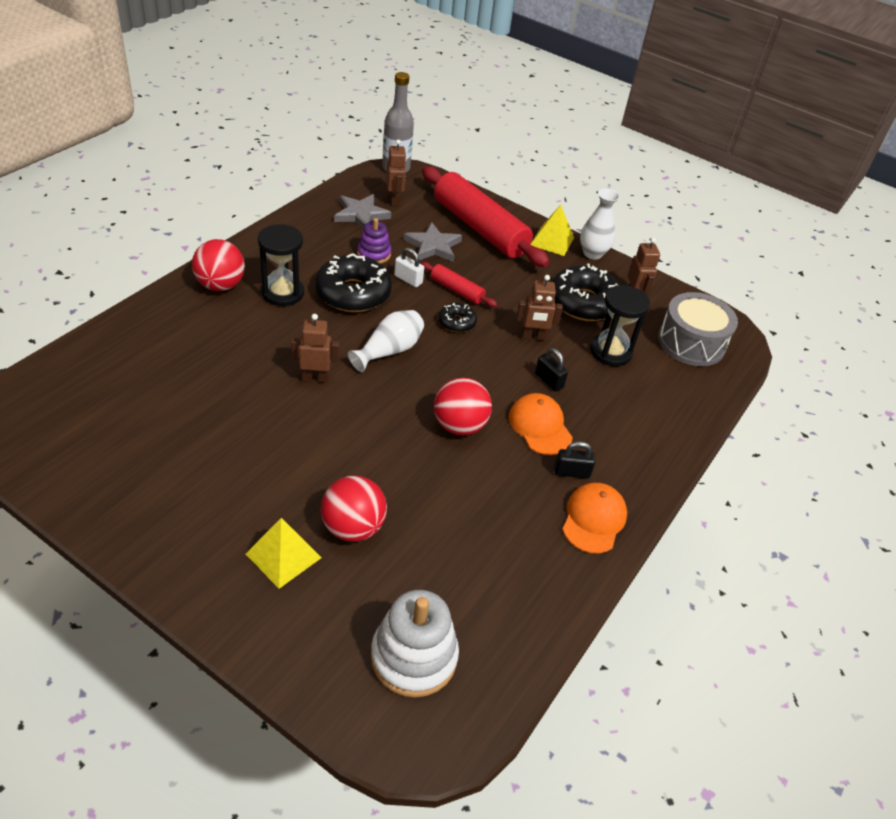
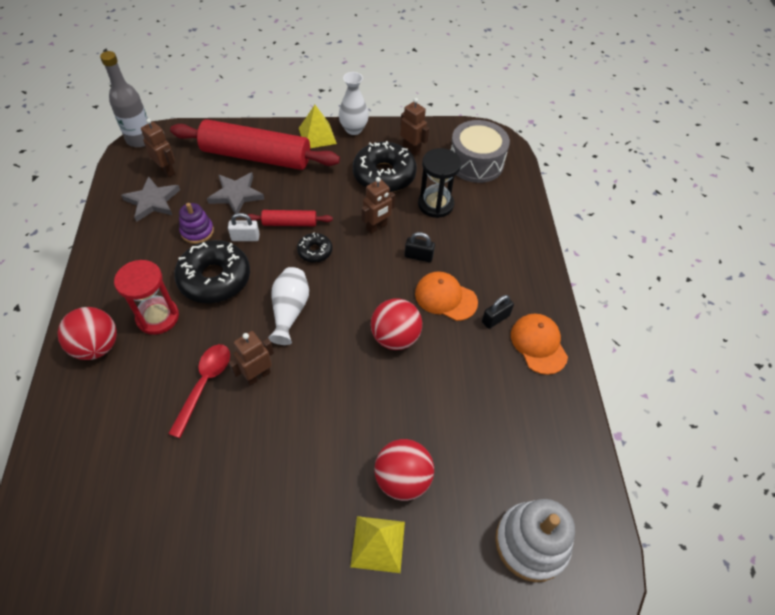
camera: 35 degrees left, 10 degrees up
(269, 358) = (204, 384): none -> red spoon
(282, 293) = (158, 317): black hourglass -> red hourglass

